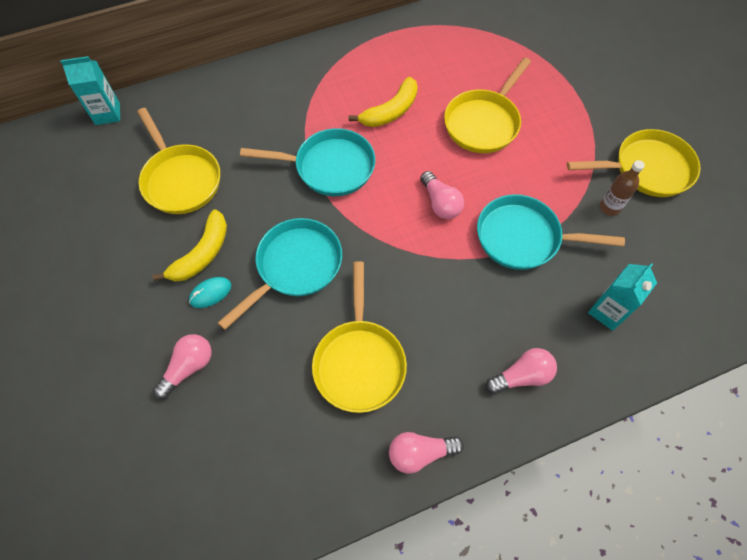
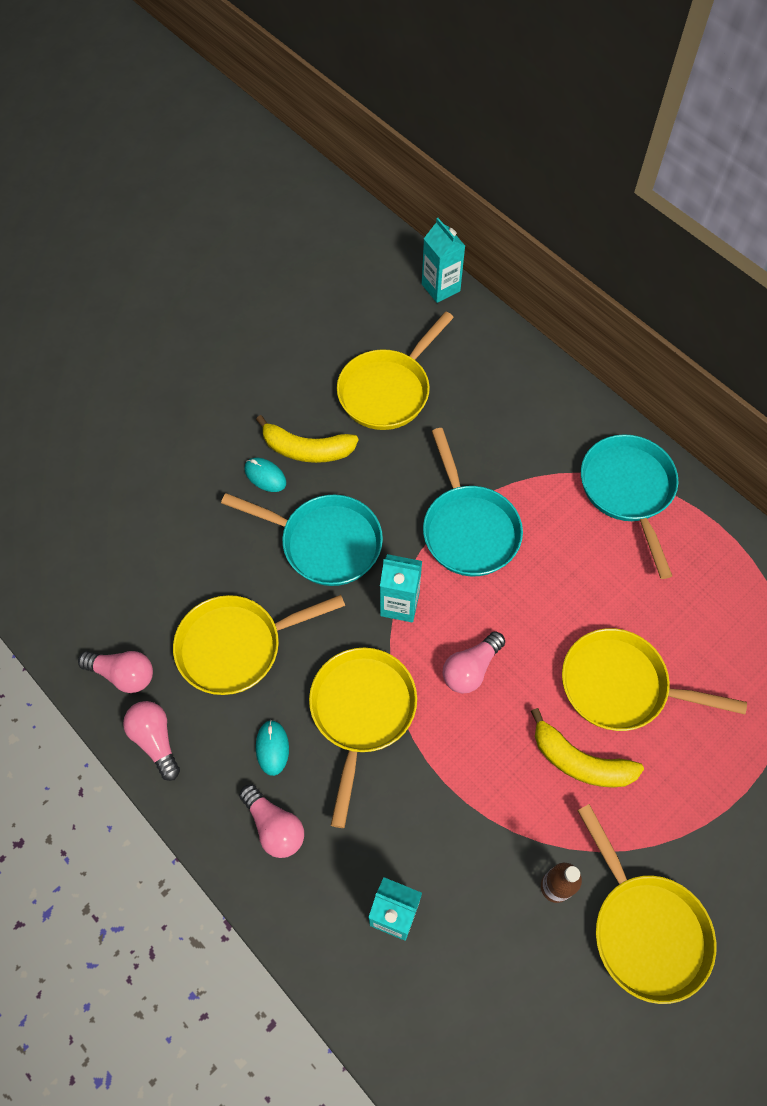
camera: 70 degrees right, 0 degrees up
(188, 367) = (180, 491): pink light bulb -> pink light bulb (123, 674)
(371, 231) = (399, 604): none -> turquoise carton
(391, 111) = (584, 568): yellow banana -> yellow banana (580, 761)
(449, 285) = (362, 712): none -> yellow pan
(457, 359) = (272, 748): none -> turquoise mouse
(523, 237) = (461, 783): turquoise pan -> turquoise pan (628, 490)

